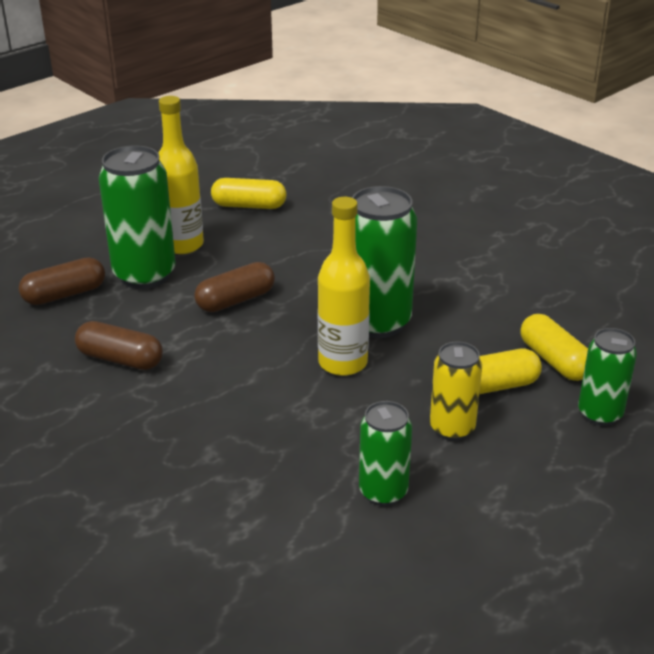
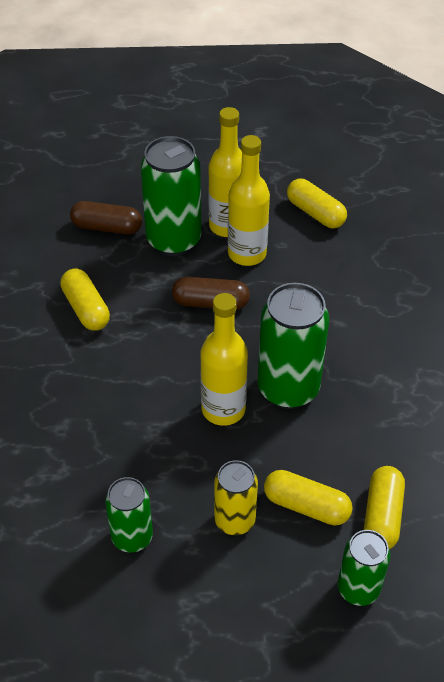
camera: 40 degrees right, 15 degrees up
(120, 359) = (86, 309): brown capsule -> yellow capsule
(225, 255) = (247, 254): none -> yellow bottle

